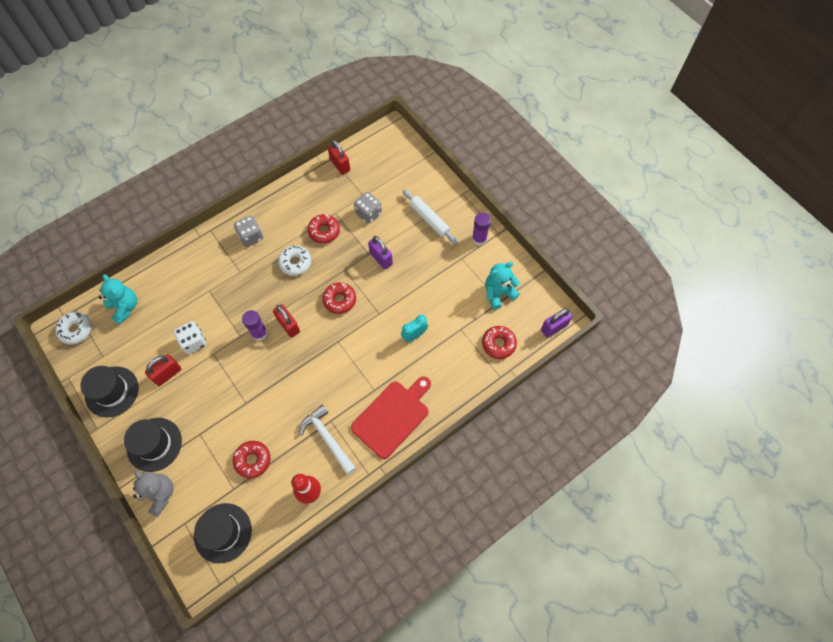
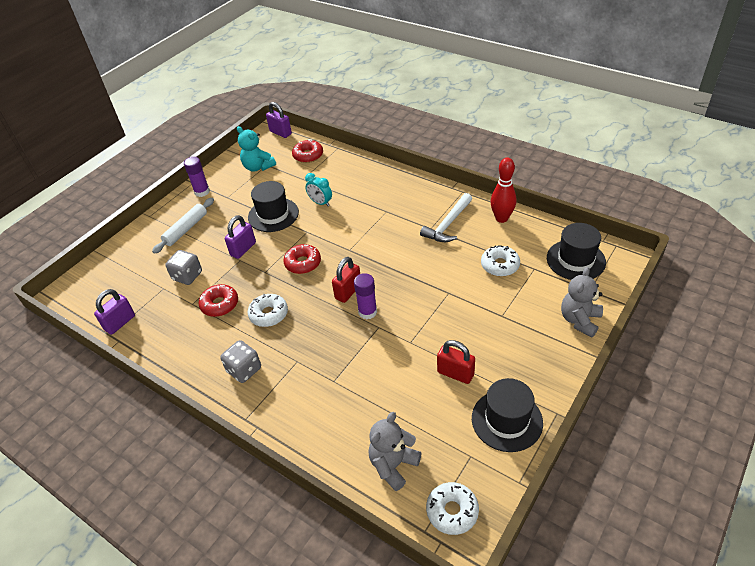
camera: 105 degrees left, 20 degrees down
(125, 307) = (393, 465): turquoise teddy bear -> grey teddy bear
(154, 444) = (537, 348): black hat -> black hat (273, 215)
(193, 342) = (405, 366): white dice -> none
(253, 460) = (500, 265): red donut -> white donut
(340, 165) = (120, 323): red padlock -> purple padlock
(392, 416) = (404, 193): red cutting board -> none

